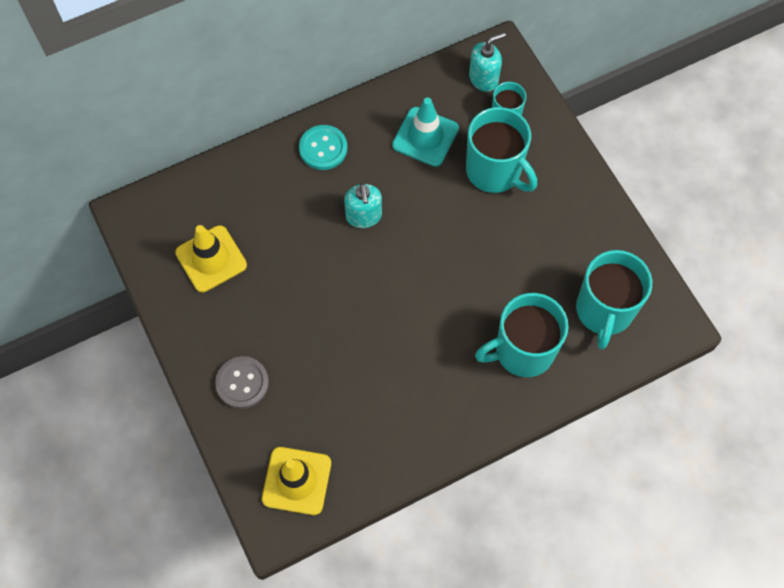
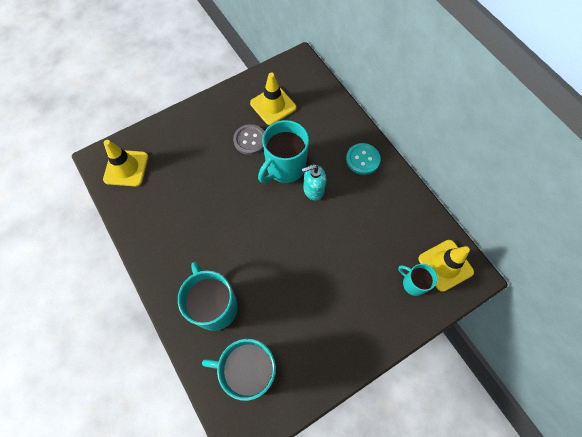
camera: 85 degrees right, 0 degrees up
(242, 383) = (190, 132): grey button -> grey button (250, 140)
(425, 137) = (384, 225): turquoise traffic cone -> none
(484, 78) = (445, 265): turquoise soap dispenser -> yellow traffic cone
(495, 171) = (363, 278): turquoise mug -> turquoise mug (285, 167)

